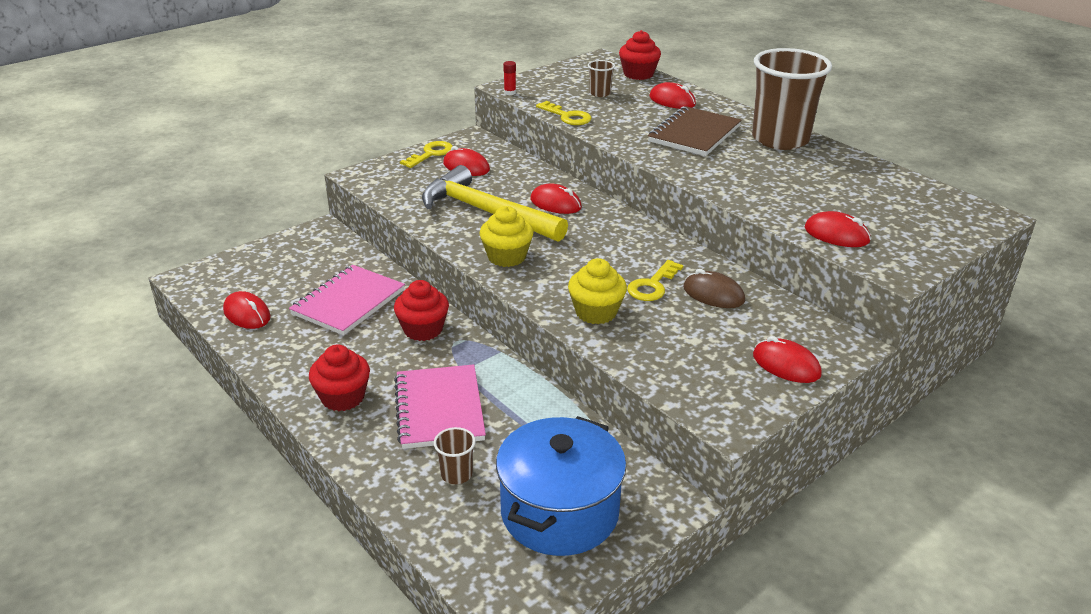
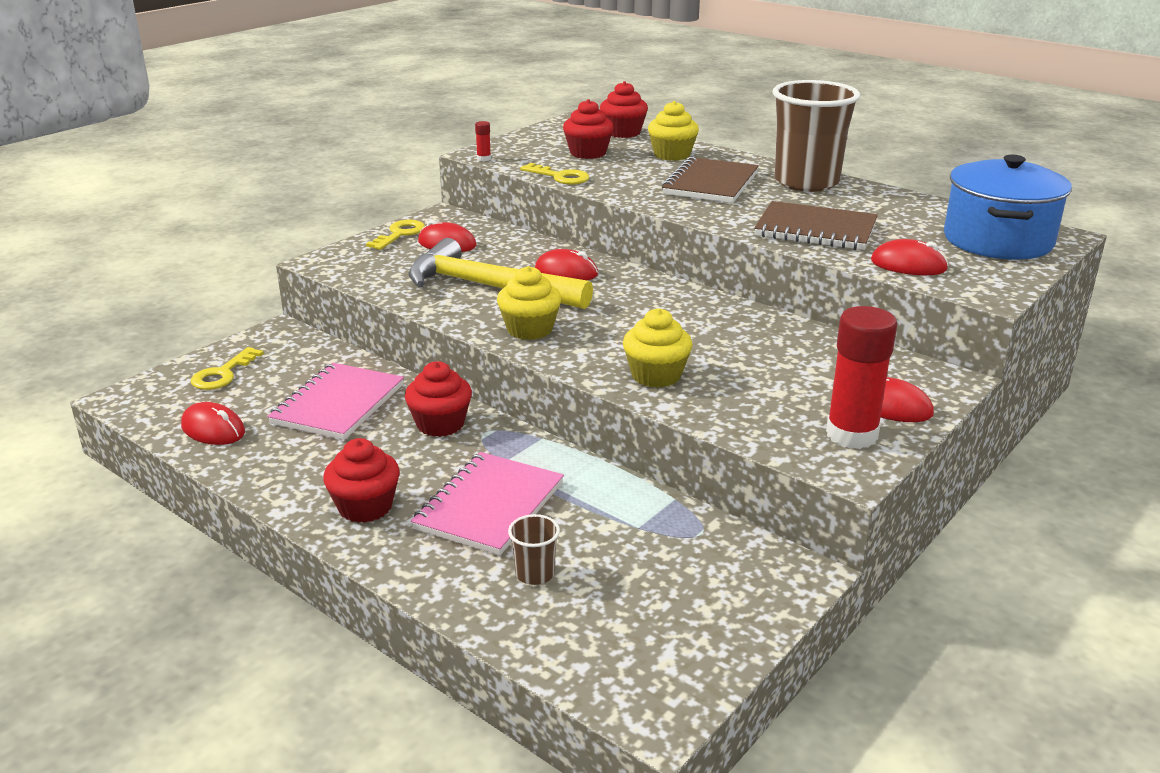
camera: 10 degrees left, 5 degrees down
(439, 409) = (489, 506): pink notebook -> pink notebook turned 45 degrees clockwise
(559, 512) = (673, 599): blue pot -> blue pot (997, 240)
(600, 93) = (588, 153): brown cup -> red cupcake
(652, 285) = (710, 343): yellow key -> yellow key (223, 374)
(672, 101) = (672, 155): red mouse -> yellow cupcake
(713, 294) = (781, 345): brown mouse -> none
(741, 388) = (851, 435): none -> red glue stick
(768, 190) = (815, 230): none -> brown notebook

